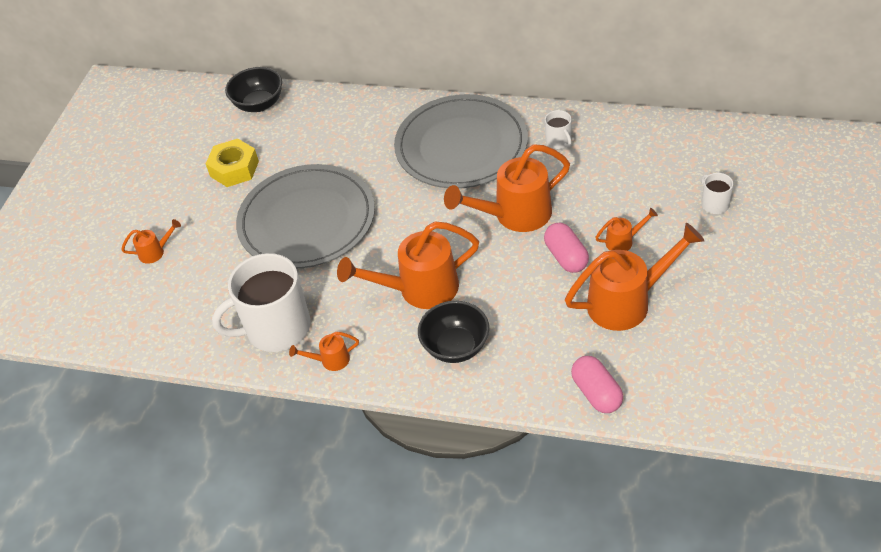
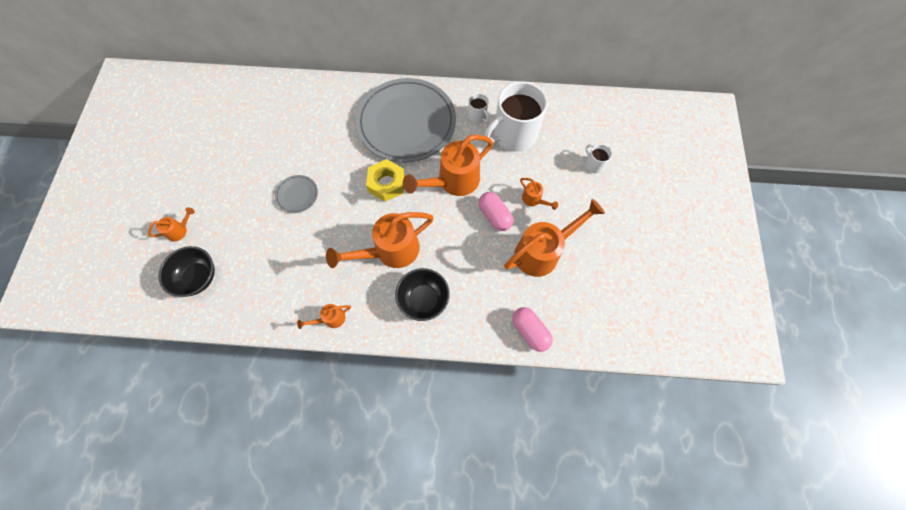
camera: 15 degrees left, 20 degrees up
(234, 169) = (234, 151): yellow nut -> yellow nut (386, 184)
(259, 104) = (246, 91): black bowl -> black bowl (198, 277)
(276, 328) = (285, 293): white mug -> white mug (513, 135)
(307, 220) = (297, 195): grey plate -> grey plate, size x0.40
(623, 241) = (534, 200): orange watering can -> orange watering can turned 75 degrees clockwise

